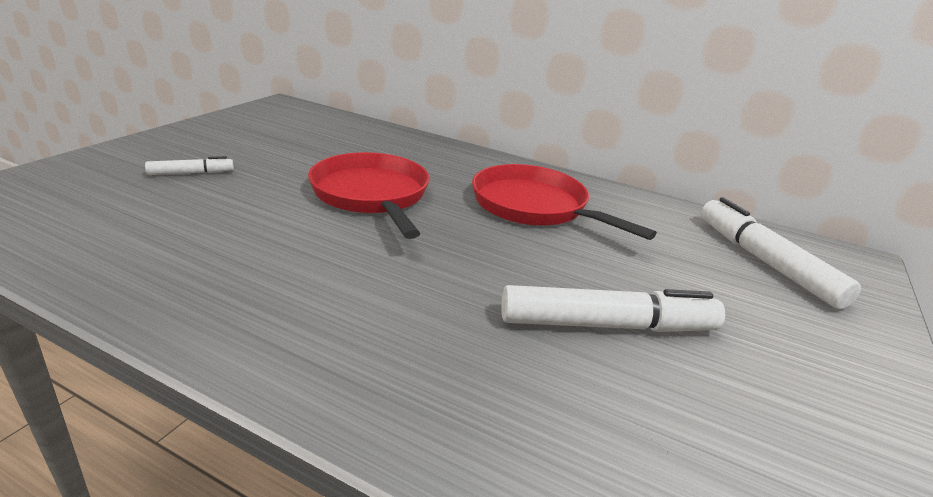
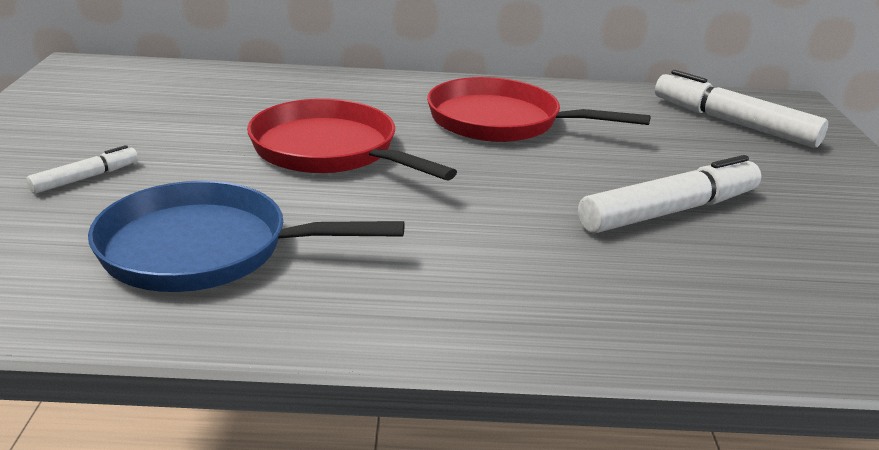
camera: 25 degrees left, 0 degrees up
(197, 241) = (206, 249): none -> blue pan

